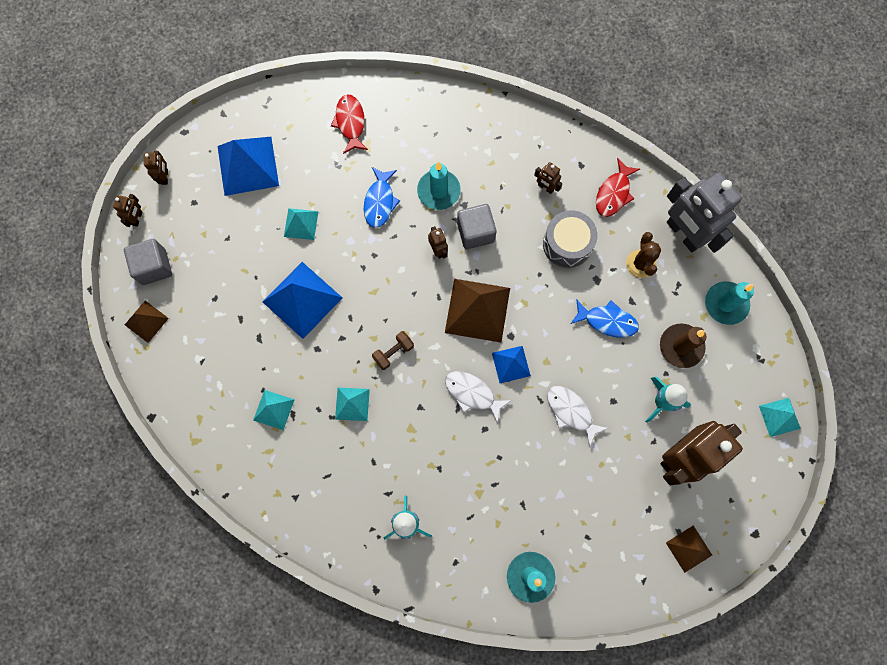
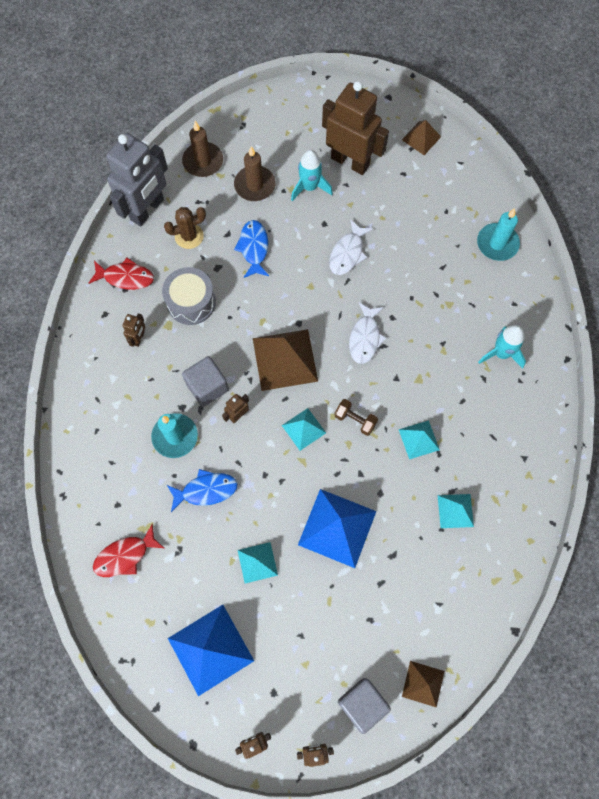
camera: 110 degrees left, 5 degrees down
(511, 364) = (325, 314): blue pyramid -> none
(726, 304) = (203, 161): turquoise candle -> brown candle
(779, 417) = (287, 101): turquoise pyramid -> turquoise pyramid (303, 429)

